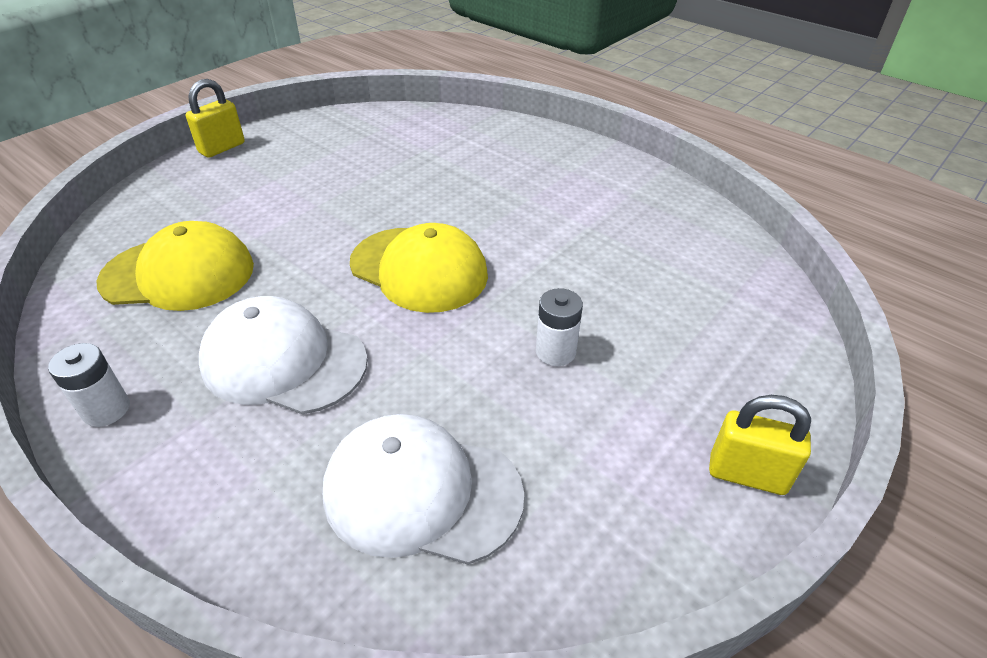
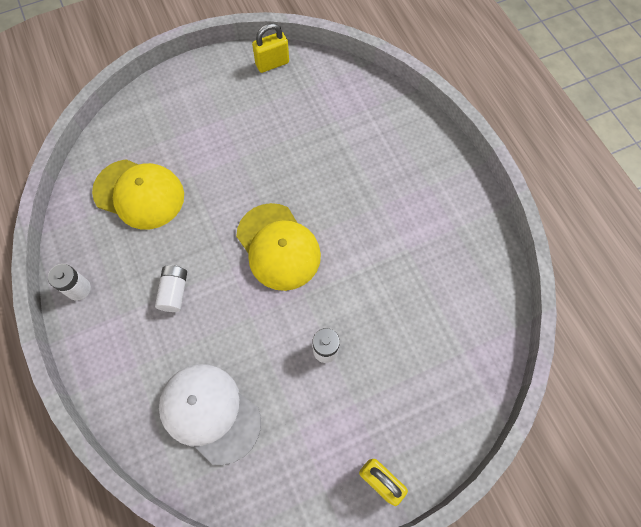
camera: 25 degrees right, 25 degrees up
(222, 148) = (199, 70): yellow padlock -> yellow padlock (272, 63)
(283, 361) = (174, 292): white cap -> white battery

